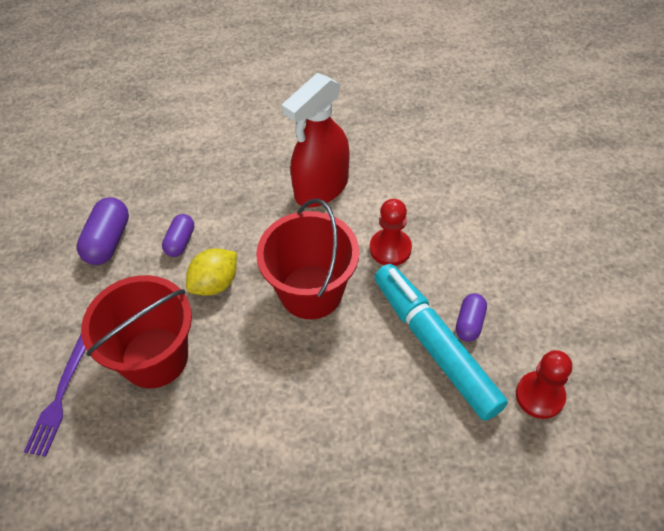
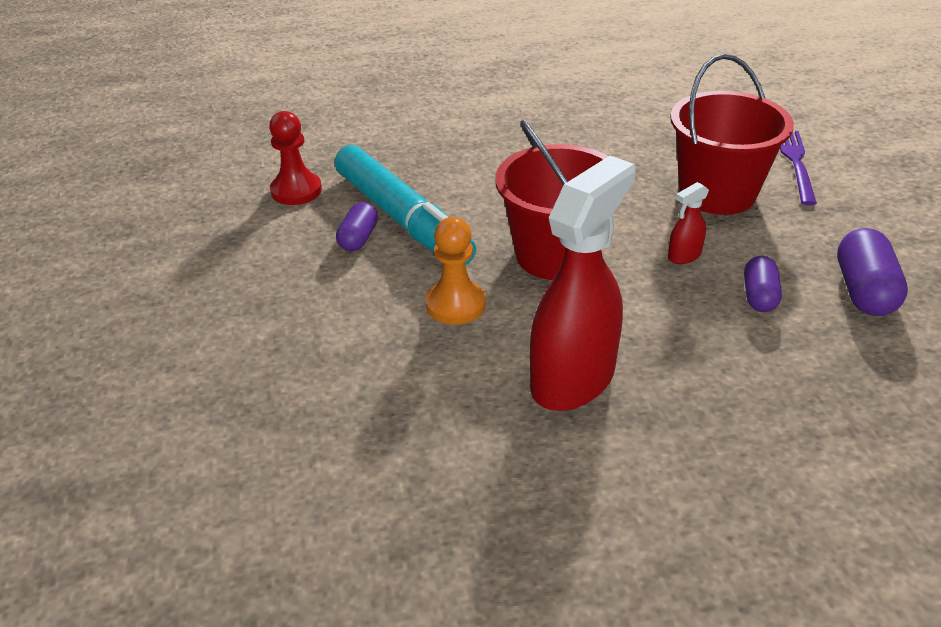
camera: 175 degrees right, 15 degrees down
(215, 283) = (684, 256): yellow lemon -> red spray bottle
(390, 249) = (455, 304): red pawn -> orange pawn

